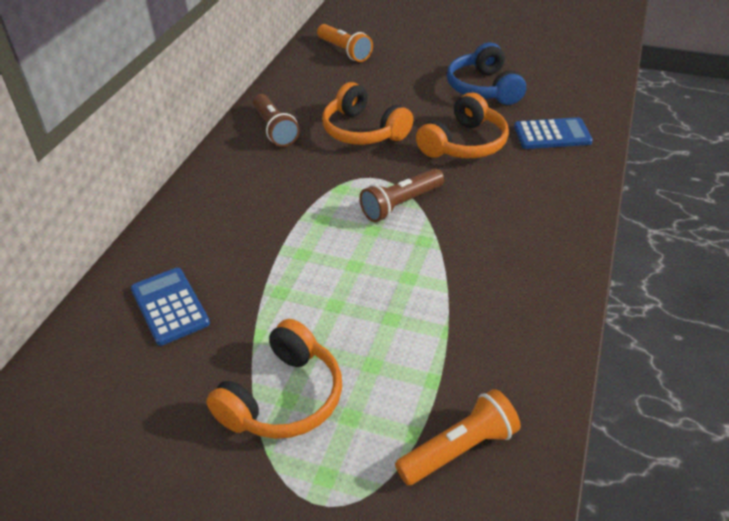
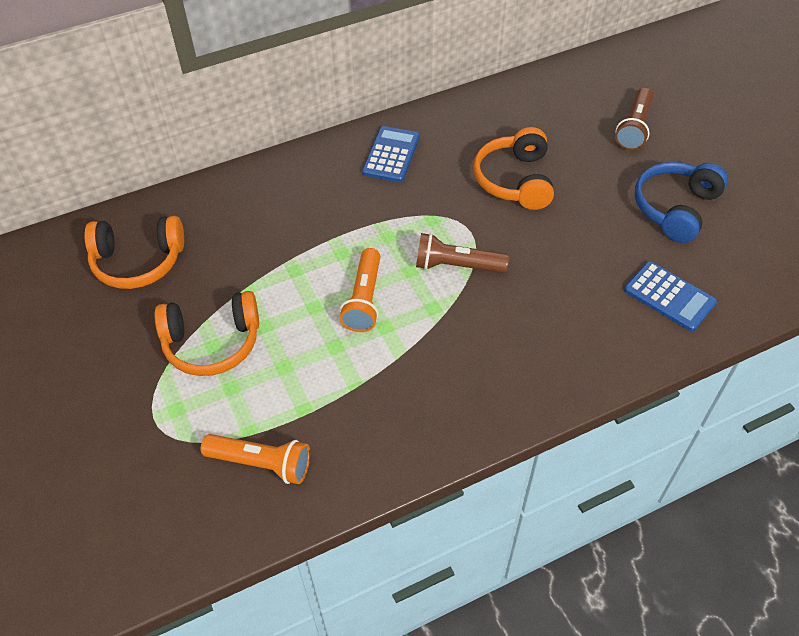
camera: 45 degrees right, 10 degrees up
(169, 306) = (224, 228): blue calculator -> blue calculator (391, 155)
(274, 129) = (451, 132): brown flashlight -> brown flashlight (634, 128)
(344, 51) = (603, 89): orange flashlight -> orange flashlight (364, 299)
(464, 144) = (579, 250): orange headphones -> orange headphones (138, 261)

